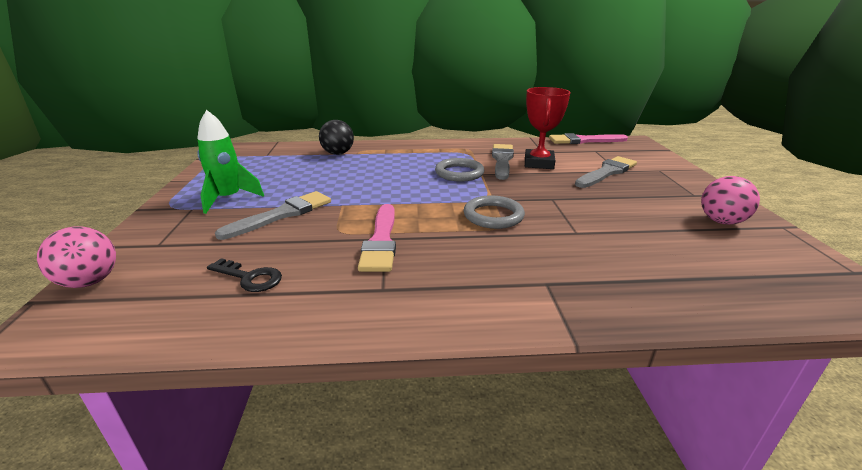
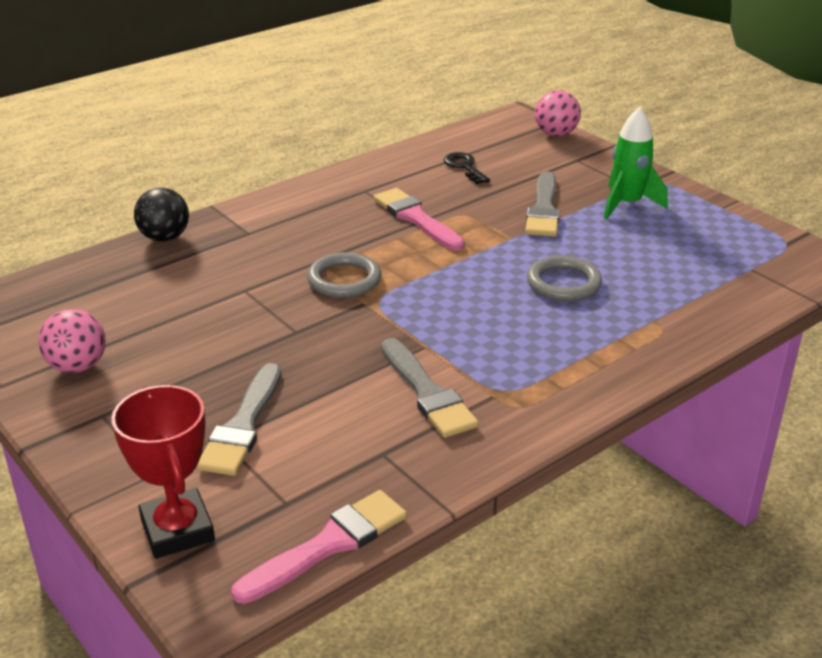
camera: 145 degrees right, 5 degrees up
(250, 278) = (464, 167): black key -> black key turned 75 degrees clockwise
(338, 153) = (676, 309): black ball -> black ball (164, 238)
(459, 173) = (456, 335): grey ring -> grey ring (563, 283)
(538, 163) = (364, 408): red trophy -> red trophy (177, 530)

